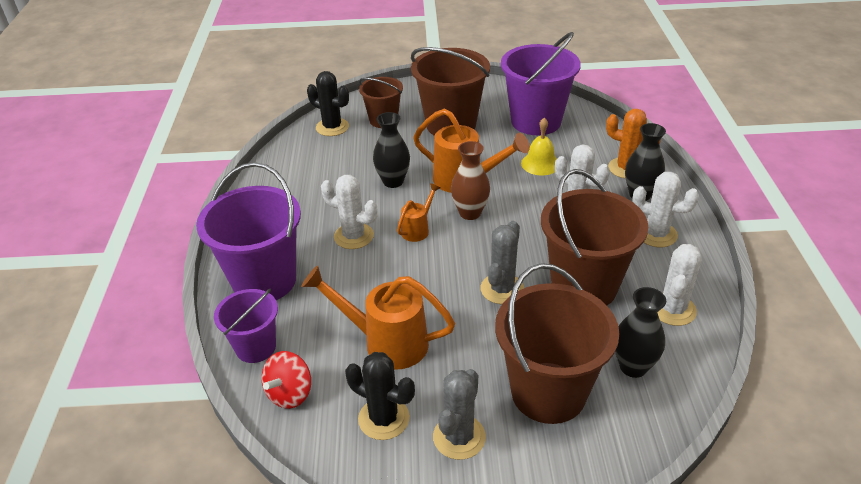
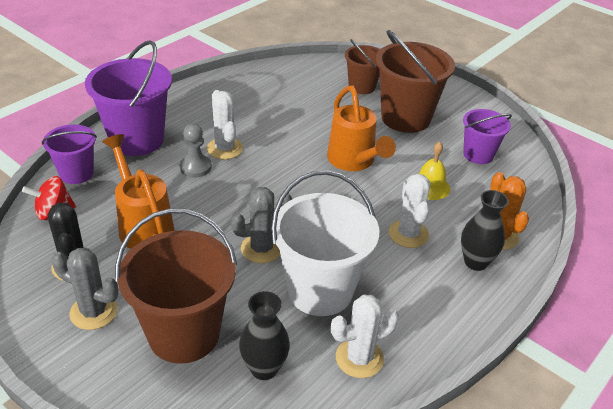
camera: 40 degrees right, 0 degrees up
(332, 127) = (320, 71): black cactus -> none
(353, 267) = (195, 167): none -> grey pawn
(393, 181) = (303, 131): black vase -> none
(417, 229) = (270, 172): orange watering can -> none
(459, 437) = (93, 312): grey cactus -> grey cactus turned 45 degrees clockwise
(470, 213) = (321, 185): brown vase -> none
(536, 121) = (478, 154): purple bucket -> purple bucket, size x0.58
(584, 286) = (320, 290): brown bucket -> white bucket
(656, 234) = (439, 299): white cactus -> none

